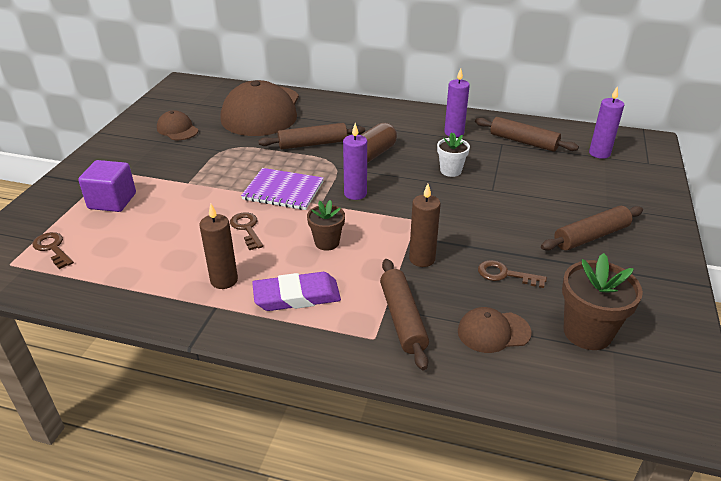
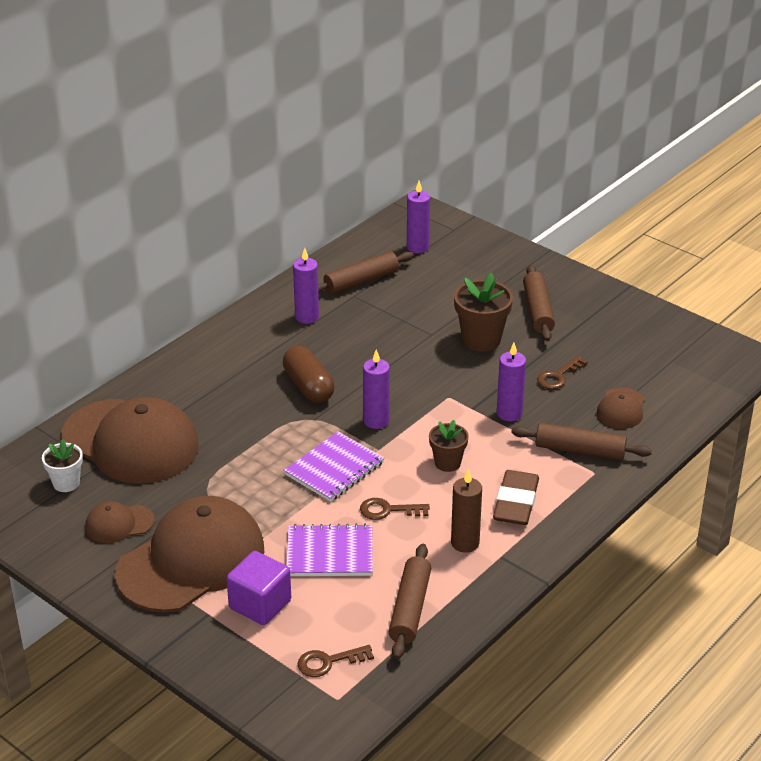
camera: 65 degrees left, 0 degrees up
(150, 163) = (191, 561): none -> brown cap
(181, 215) = (329, 553): none -> purple notebook
(297, 296) = (516, 502): purple eraser -> brown eraser
(313, 144) = (249, 422): brown rolling pin -> brown rolling pin (409, 608)
(422, 259) = (509, 413): brown candle -> purple candle
(450, 171) = (380, 346): white flower pot -> white flower pot (66, 483)
(587, 332) = (646, 364): brown flower pot -> brown flower pot (481, 339)

